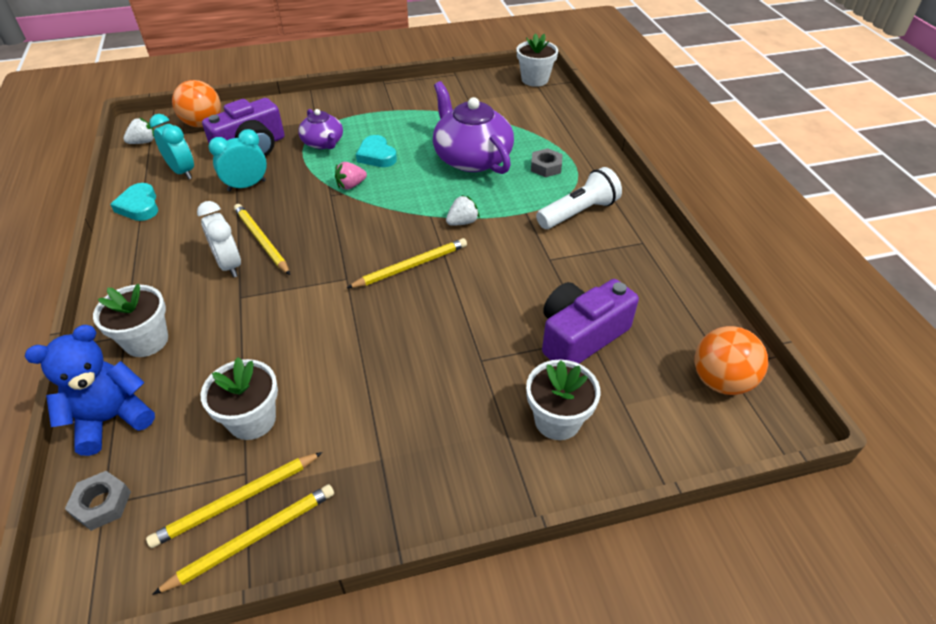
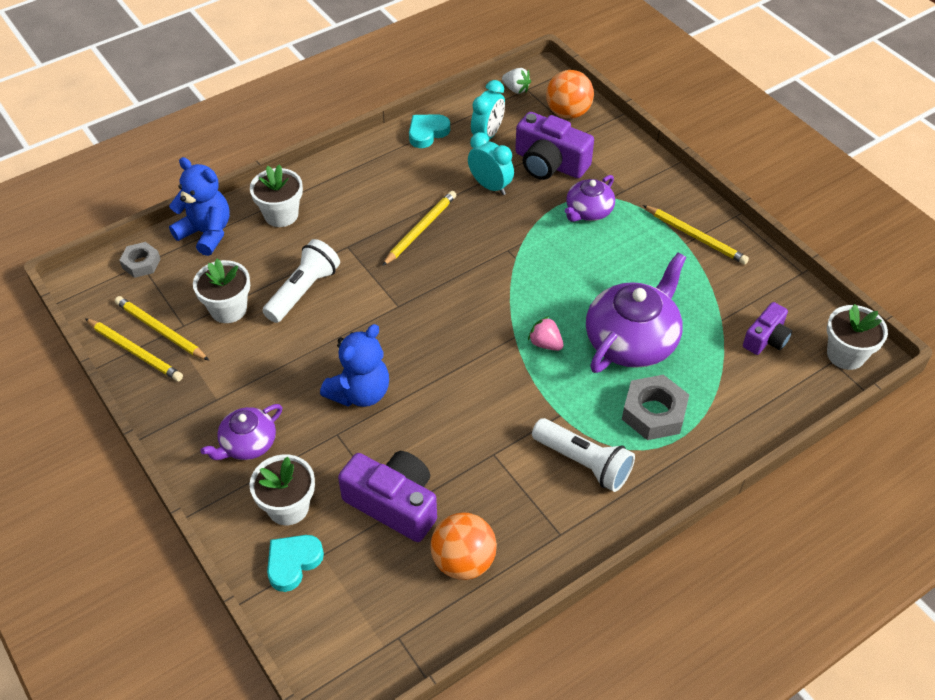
camera: 70 degrees right, 5 degrees up
(229, 265) = (381, 223): white clock -> none
(275, 345) = (303, 291): none -> white flashlight
(351, 185) = (530, 259): pink strawberry -> pink strawberry (545, 343)
(376, 155) = (590, 260): turquoise heart -> turquoise heart (293, 563)
(411, 266) = (434, 346): yellow pencil -> yellow pencil (695, 236)
(438, 330) = (360, 392): none -> blue teddy bear
(460, 440) = (247, 444): none -> purple teapot
(462, 222) = (517, 365): white strawberry -> none
(504, 103) = (766, 339): none -> purple camera
(546, 167) = (653, 413): grey nut -> grey nut, size x1.59
(721, 381) = (377, 634): orange ball -> orange ball (463, 561)

